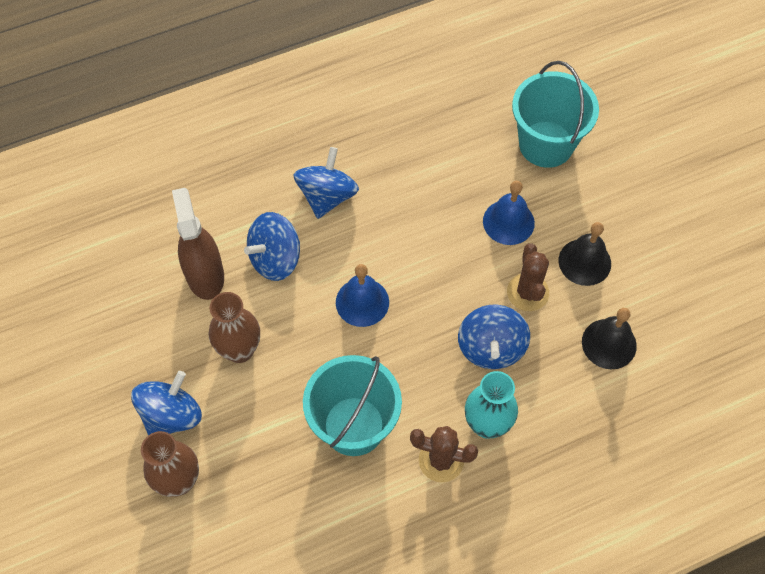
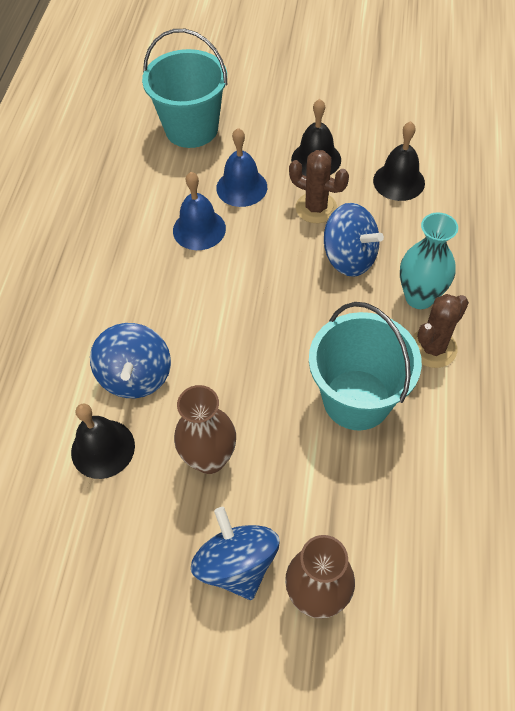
camera: 55 degrees left, 5 degrees down
(205, 275) = (103, 448): brown spray bottle -> black bell
(327, 196) = (106, 301): blue spinning top -> none
(362, 302) = (236, 328): blue bell -> blue bell (199, 229)

